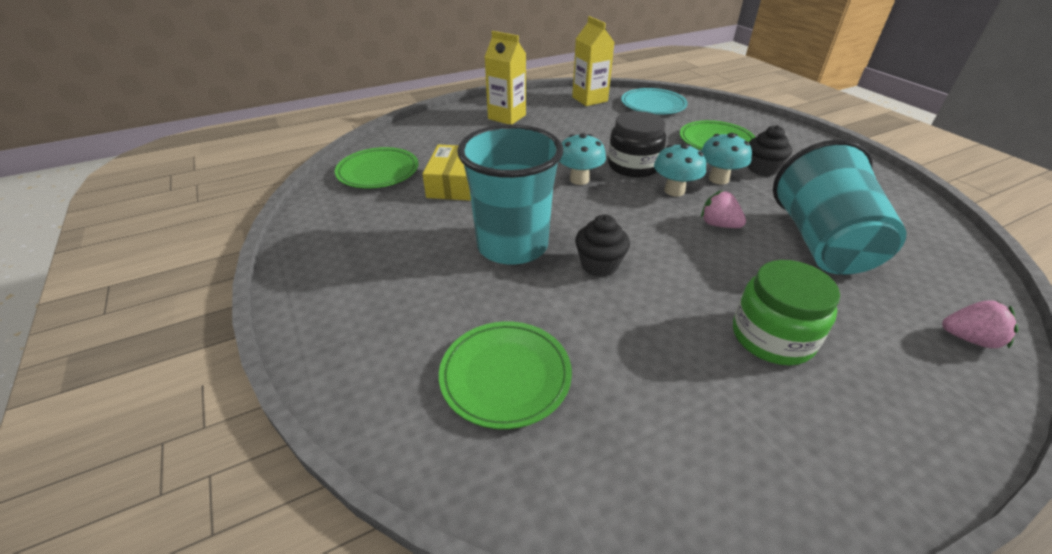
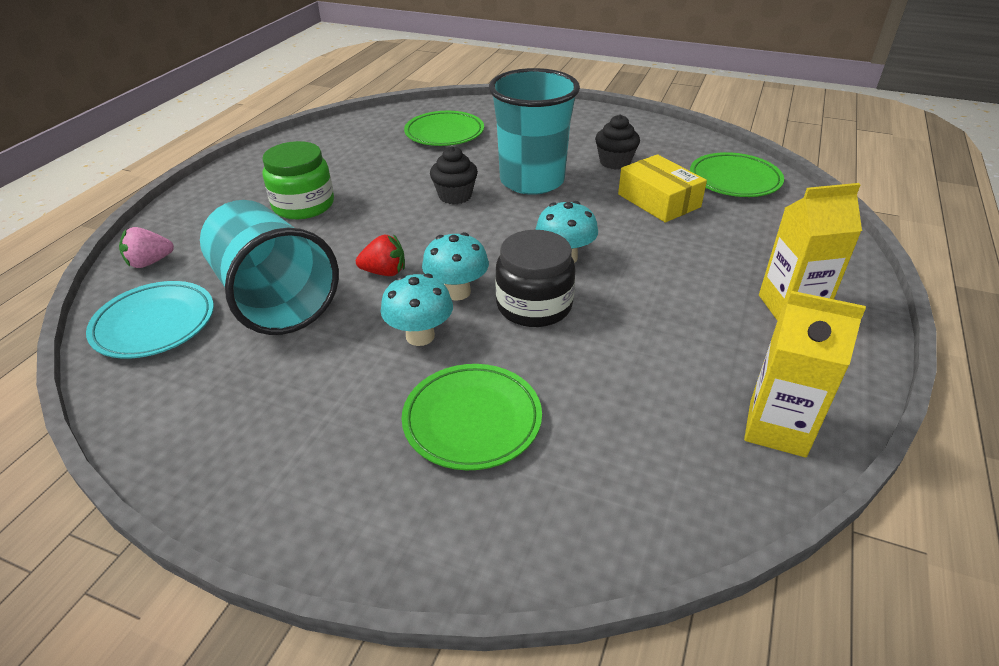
camera: 140 degrees right, 0 degrees up
(653, 105) = (663, 480): turquoise plate -> turquoise plate (154, 324)
(718, 224) = (384, 272): pink strawberry -> red strawberry
(762, 169) = (373, 388): black cupcake -> black cupcake (615, 162)

